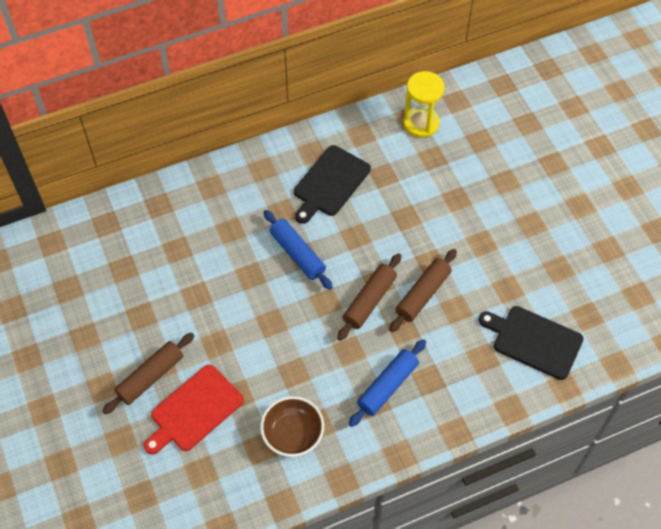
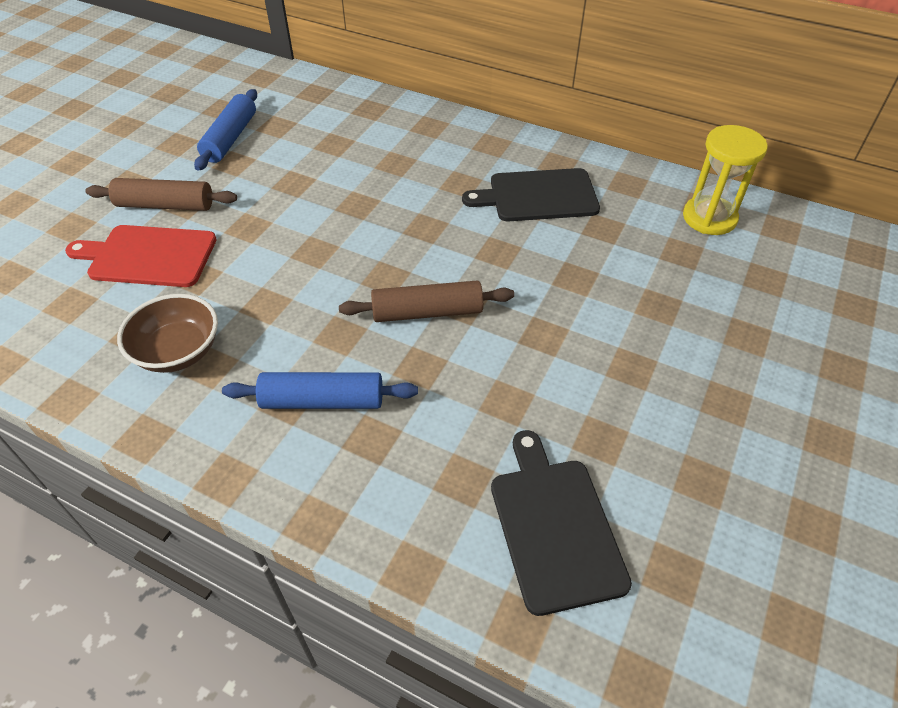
camera: 50 degrees right, 10 degrees down
(297, 254) = (422, 222): blue rolling pin -> blue rolling pin (230, 138)
(423, 294) = (490, 355): brown rolling pin -> none

